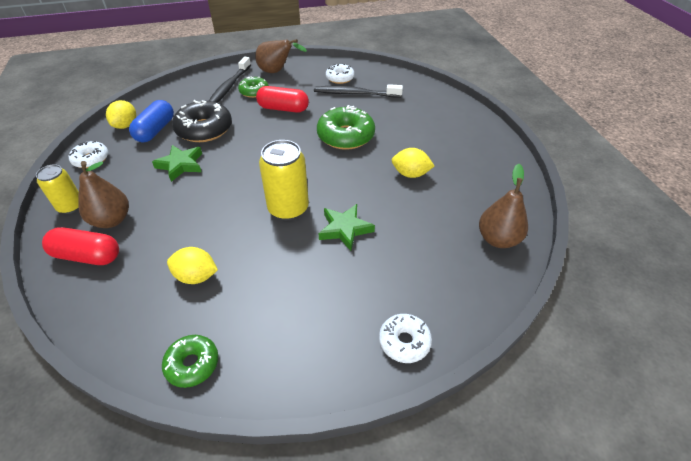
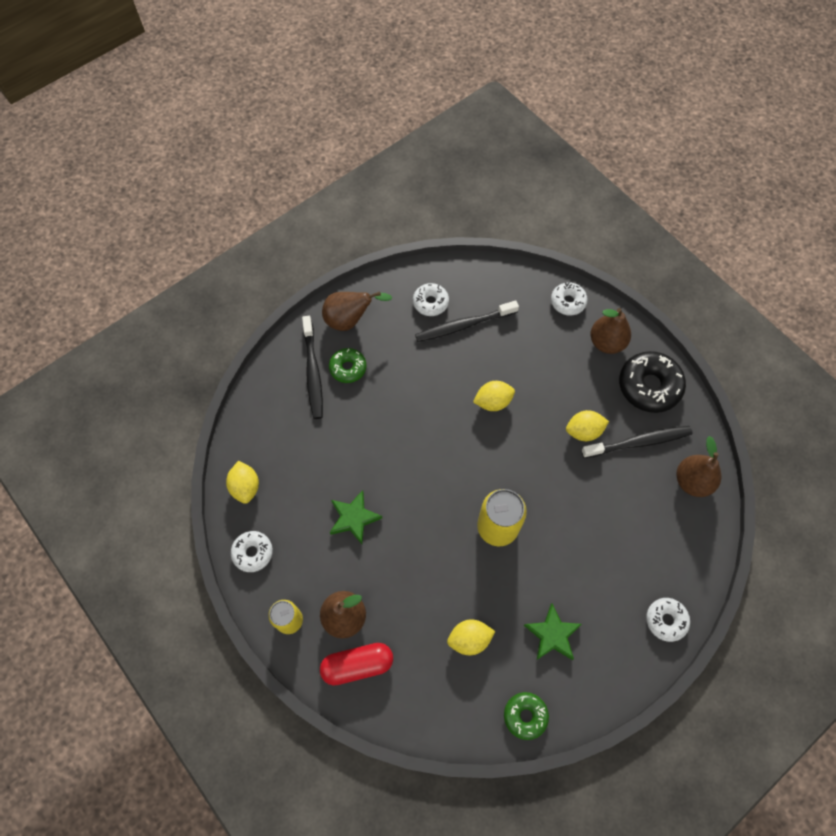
camera: 25 degrees left, 20 degrees up
(155, 130) = (286, 480): blue capsule -> none
(204, 129) = (338, 455): black donut -> black donut (649, 386)
(283, 109) = (401, 385): red capsule -> none
(345, 136) = (493, 402): green donut -> yellow lemon
(345, 229) = (562, 528): green star -> green star (552, 634)
(446, 103) = (568, 302): none -> white donut
(458, 196) = (638, 442): none -> black toothbrush
(465, 131) = (606, 342): none -> brown pear

